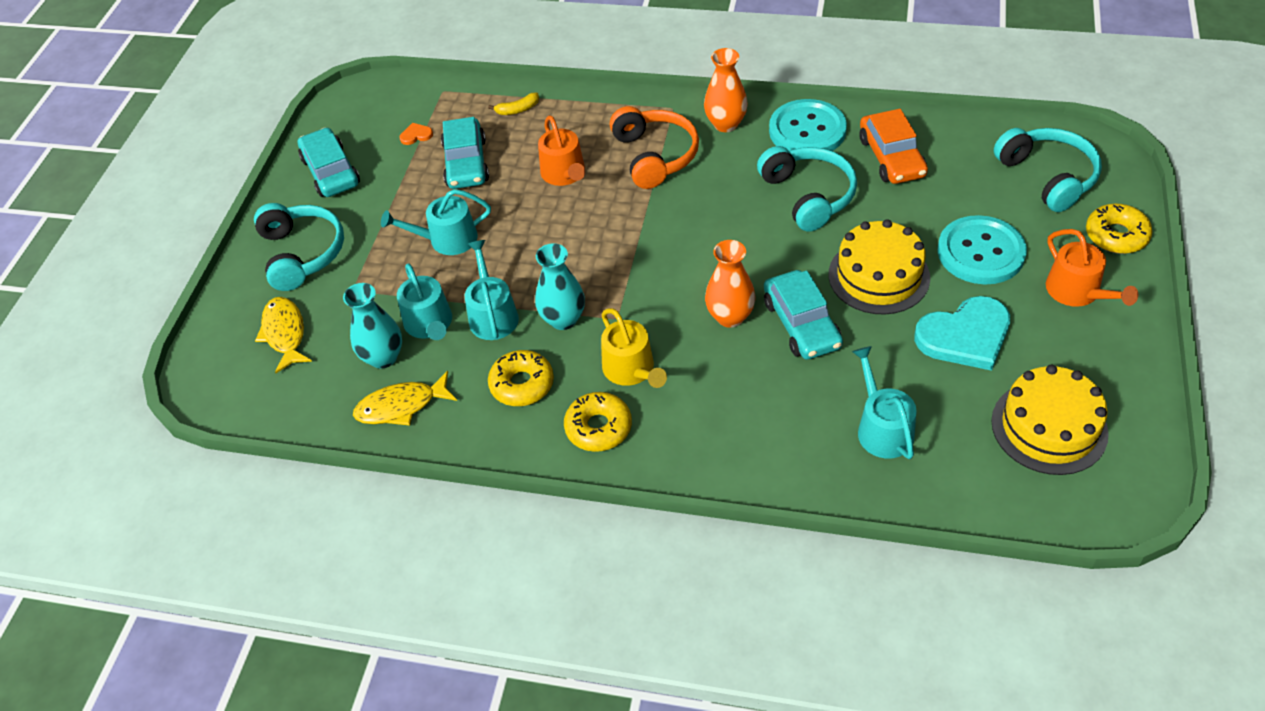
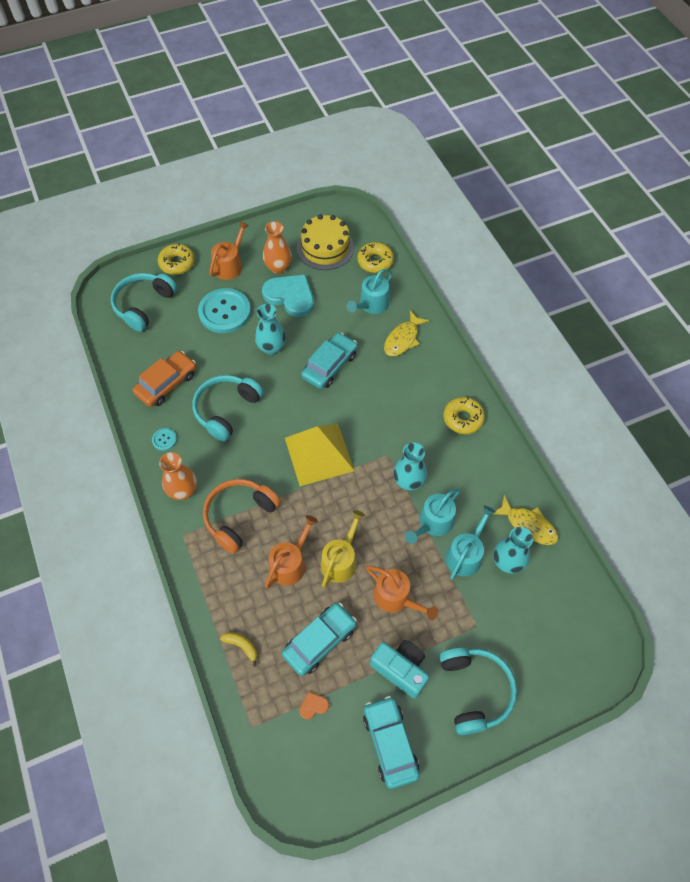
camera: 130 degrees left, 10 degrees up
(285, 333) = (538, 640): yellow fish -> yellow fish (403, 339)
(302, 253) = (474, 690): turquoise headphones -> turquoise headphones turned 135 degrees clockwise
(331, 171) = (390, 743): turquoise car -> turquoise car turned 135 degrees clockwise
(379, 209) = (400, 669): none -> turquoise camera
(416, 135) = (313, 706): orange heart -> orange heart turned 120 degrees clockwise
(447, 239) = (396, 597): turquoise watering can -> orange watering can
(522, 384) = (466, 472): yellow donut -> yellow donut (375, 261)
(631, 370) = (416, 425): yellow watering can -> yellow watering can (340, 560)
(674, 253) = (319, 454): none -> yellow pyramid
(730, 317) = (347, 400): orange vase -> orange vase (278, 267)
(807, 130) = (164, 440): turquoise button -> turquoise button, size x0.43
(878, 276) = (271, 348): yellow cake -> turquoise vase

